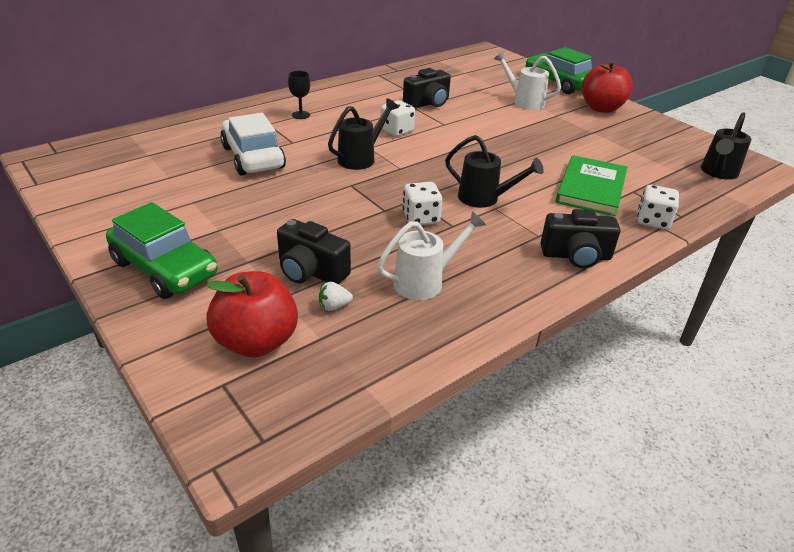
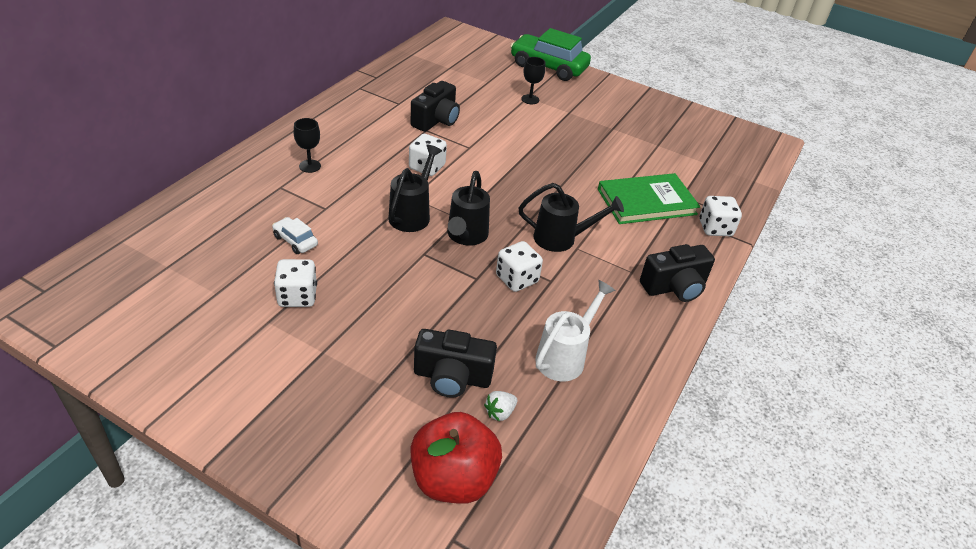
camera: 25 degrees left, 5 degrees up
(165, 269) = (299, 420): green car -> none
(227, 191) = (297, 296): none -> white dice
(253, 157) = (295, 241): white car -> white car, size x0.46
(524, 102) = (530, 99): white watering can -> black goblet
(591, 188) = (646, 202): green book -> green book turned 75 degrees clockwise
(601, 108) = (605, 94): red apple -> none
(718, 172) = (739, 156): black watering can -> black watering can (466, 236)

